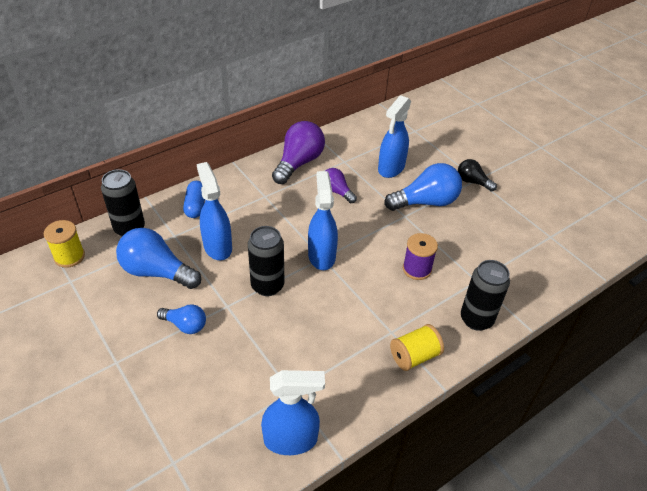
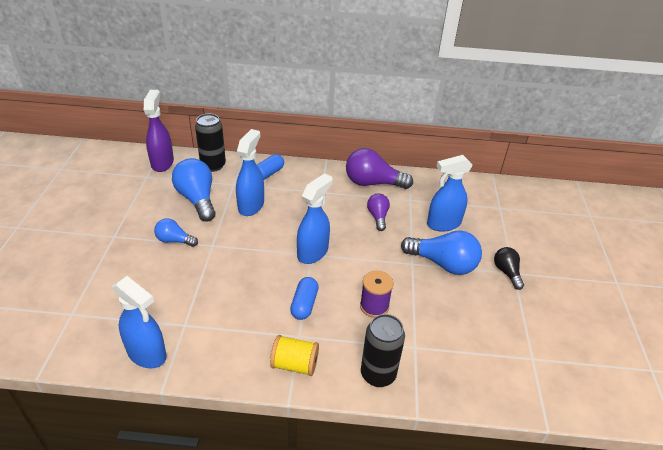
camera: 40 degrees right, 5 degrees down
(69, 256) = (162, 163): yellow spool -> purple spray bottle
(185, 325) = (174, 240): blue light bulb -> blue light bulb turned 135 degrees clockwise
(267, 285) = (252, 249): black can -> none
(299, 163) = (373, 183): purple light bulb -> purple light bulb turned 150 degrees counterclockwise
(366, 304) = (304, 304): none -> blue capsule

